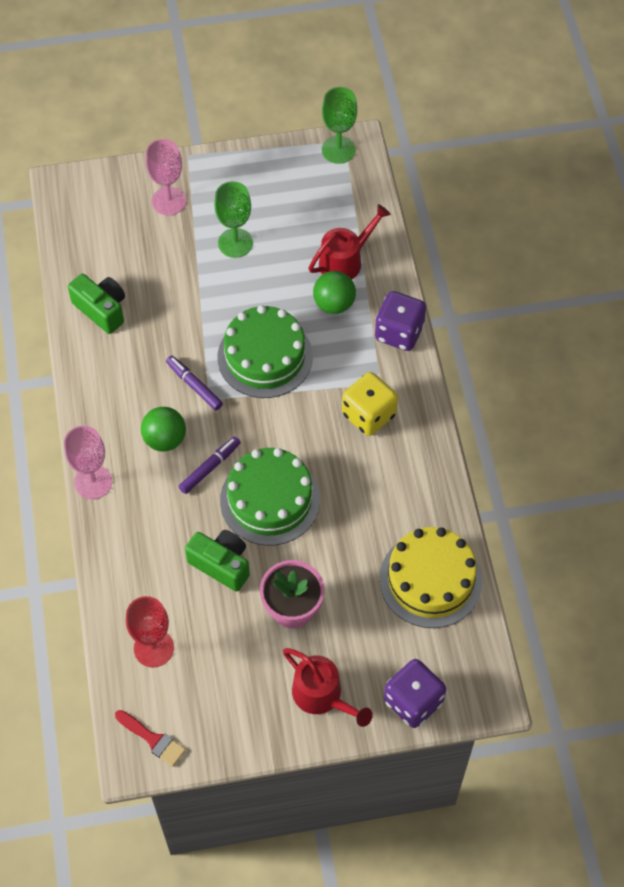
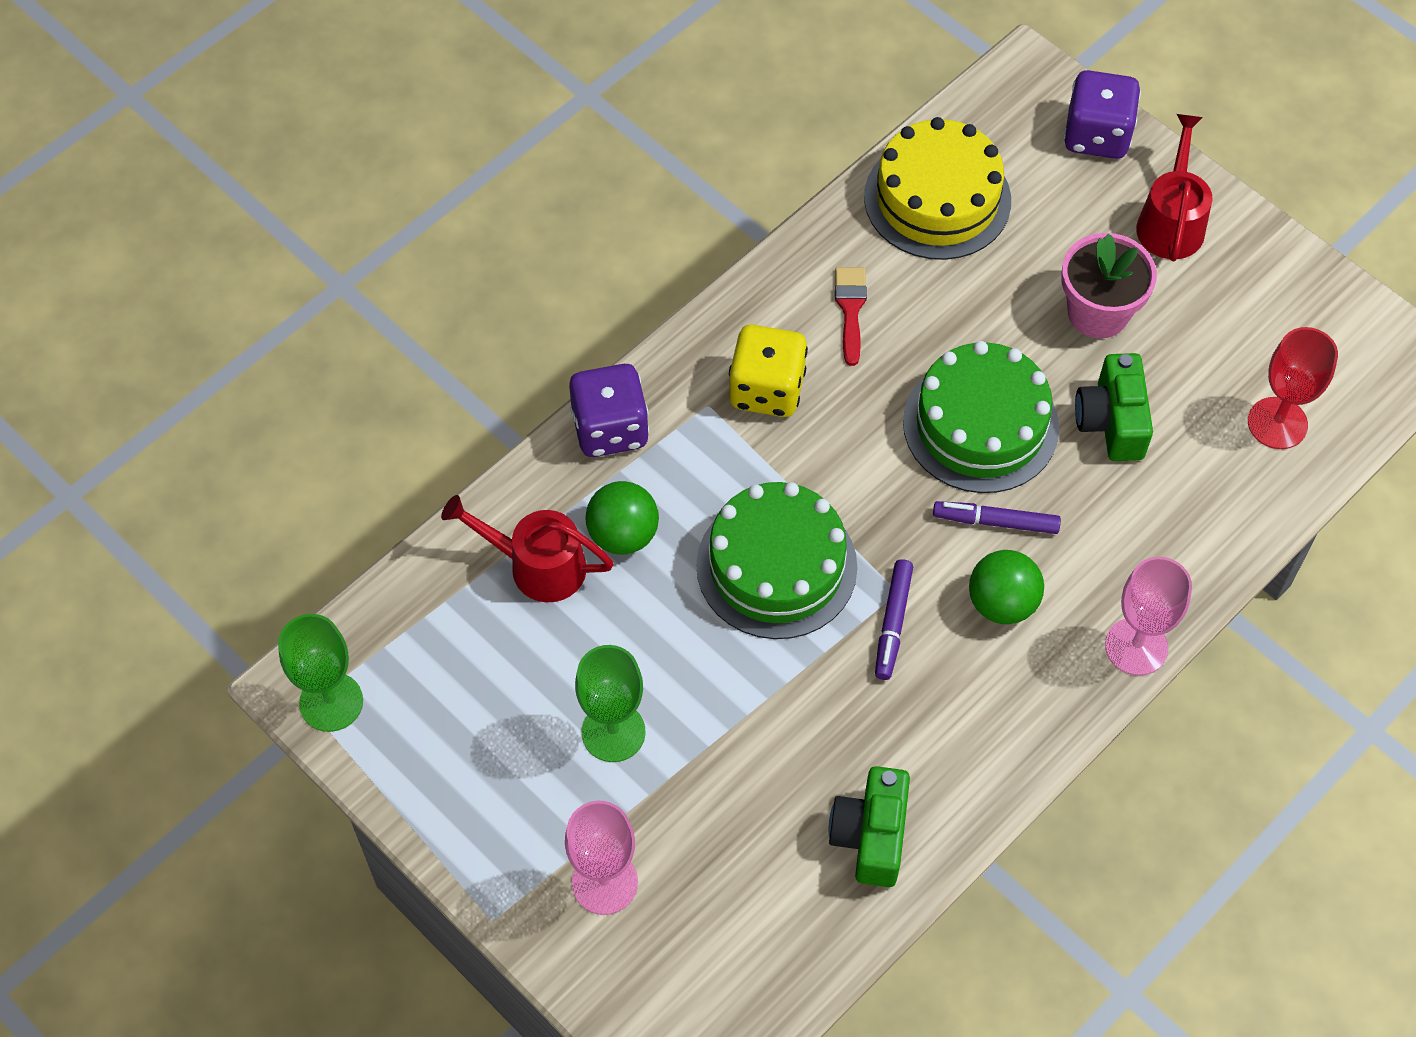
camera: 125 degrees left, 0 degrees up
(153, 739) = (1376, 352): red brush -> red brush (850, 309)

